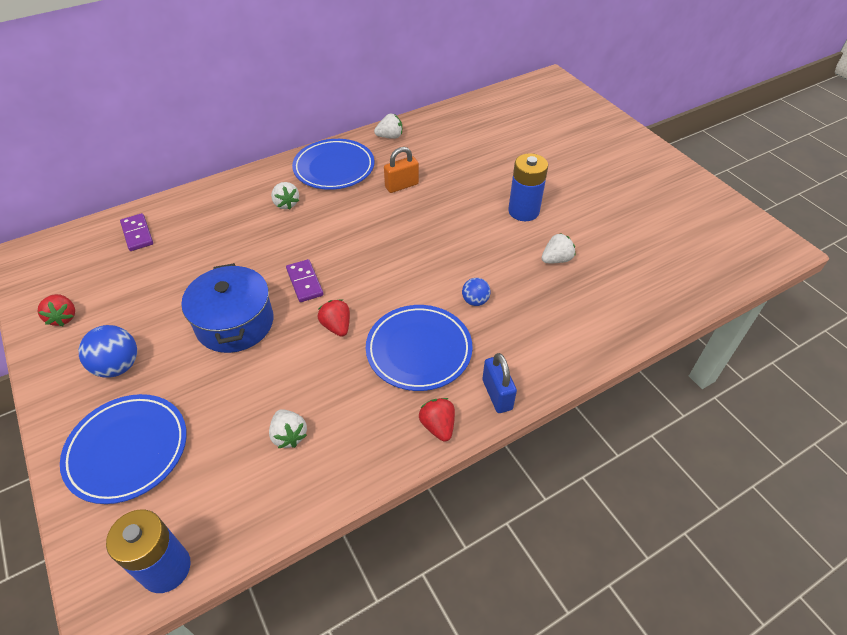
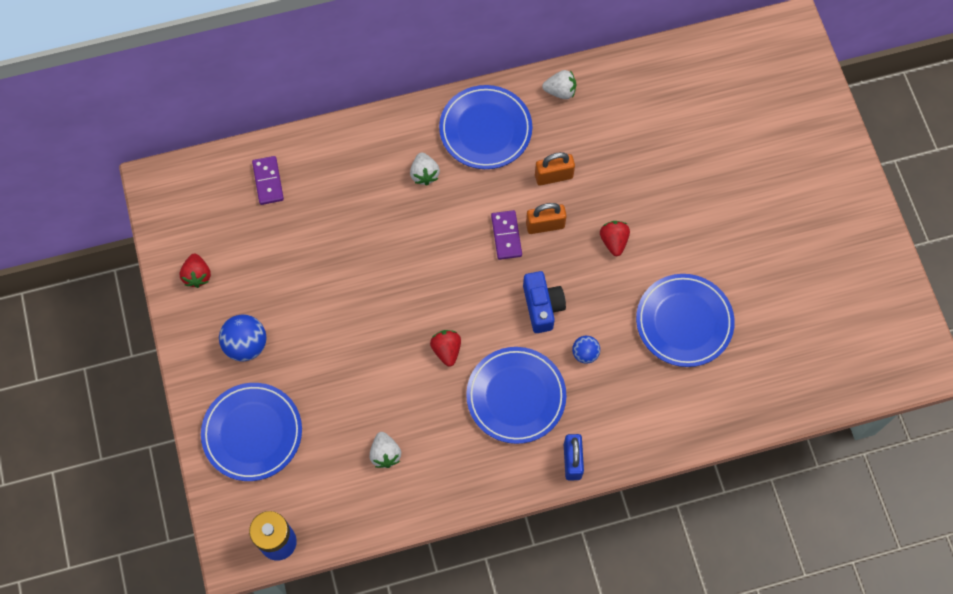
camera: 15 degrees right, 20 degrees up
(235, 323) = (353, 322): blue pot -> none
(304, 282) = (426, 288): purple domino -> purple domino (506, 236)
(405, 217) = (545, 225): none -> orange padlock
(421, 274) = (542, 306): none -> blue camera
(438, 426) = (512, 478): red strawberry -> red strawberry (613, 241)
(523, 211) = (674, 247): blue battery -> none
(556, 259) = (684, 322): white strawberry -> blue plate

